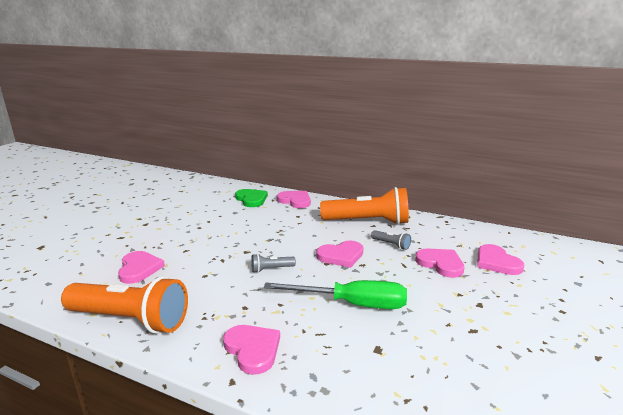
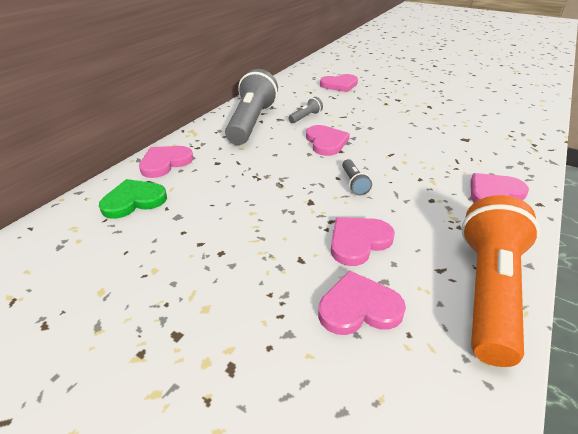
camera: 85 degrees left, 15 degrees up
(352, 304) = (410, 144): green screwdriver -> none
(368, 222) = (251, 122): orange flashlight -> grey flashlight
(440, 264) = (342, 103): pink heart -> pink heart (358, 241)

